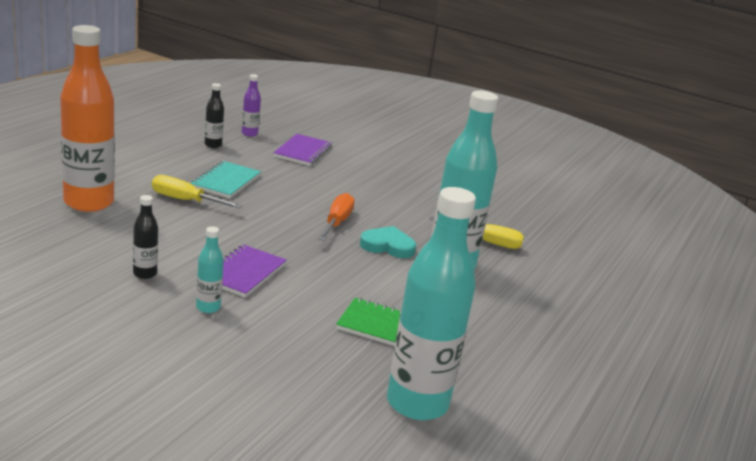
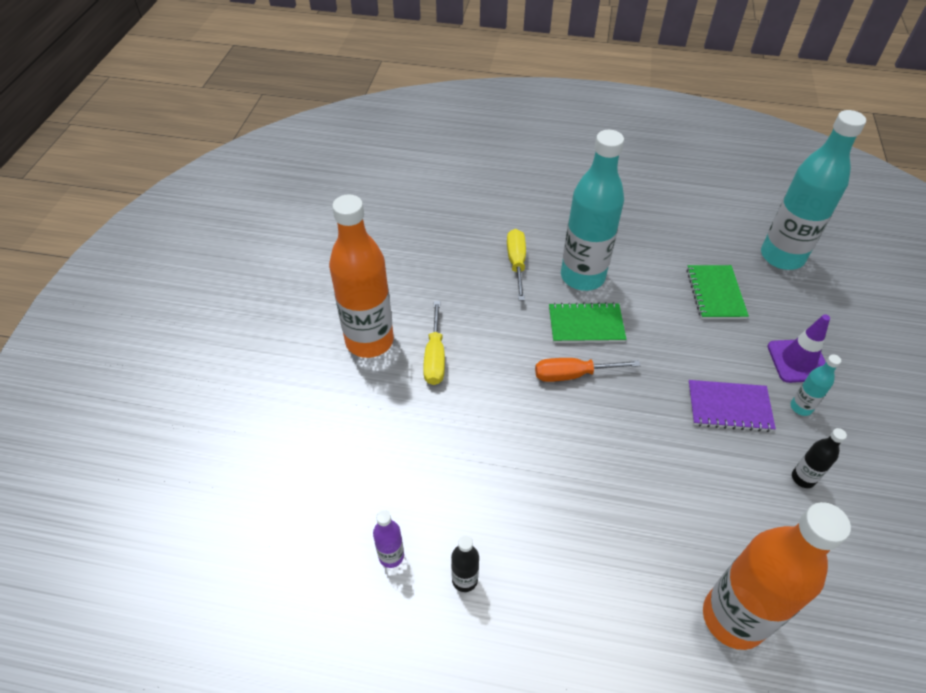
camera: 105 degrees left, 25 degrees up
(185, 200) = (642, 524): yellow screwdriver -> yellow screwdriver (435, 356)
(226, 181) = (562, 509): turquoise notebook -> none
(259, 333) = (798, 361): none -> purple traffic cone
(303, 151) = (410, 470): purple notebook -> none
(388, 246) = (586, 325): turquoise heart -> green notebook
(426, 167) = (369, 341): none -> orange bottle

